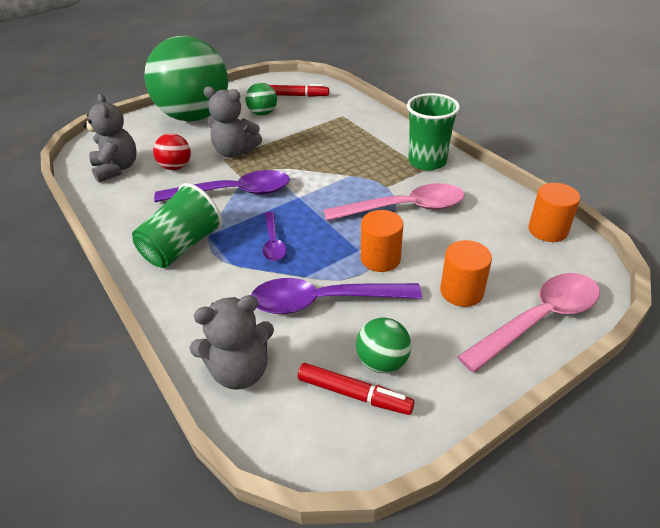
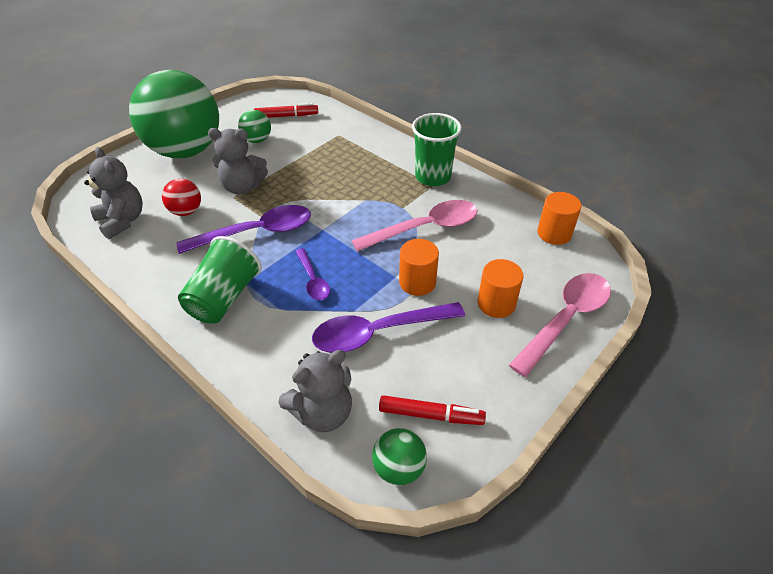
camera: 15 degrees left, 5 degrees up
(382, 362) = (446, 381): green ball -> green ball (398, 468)

